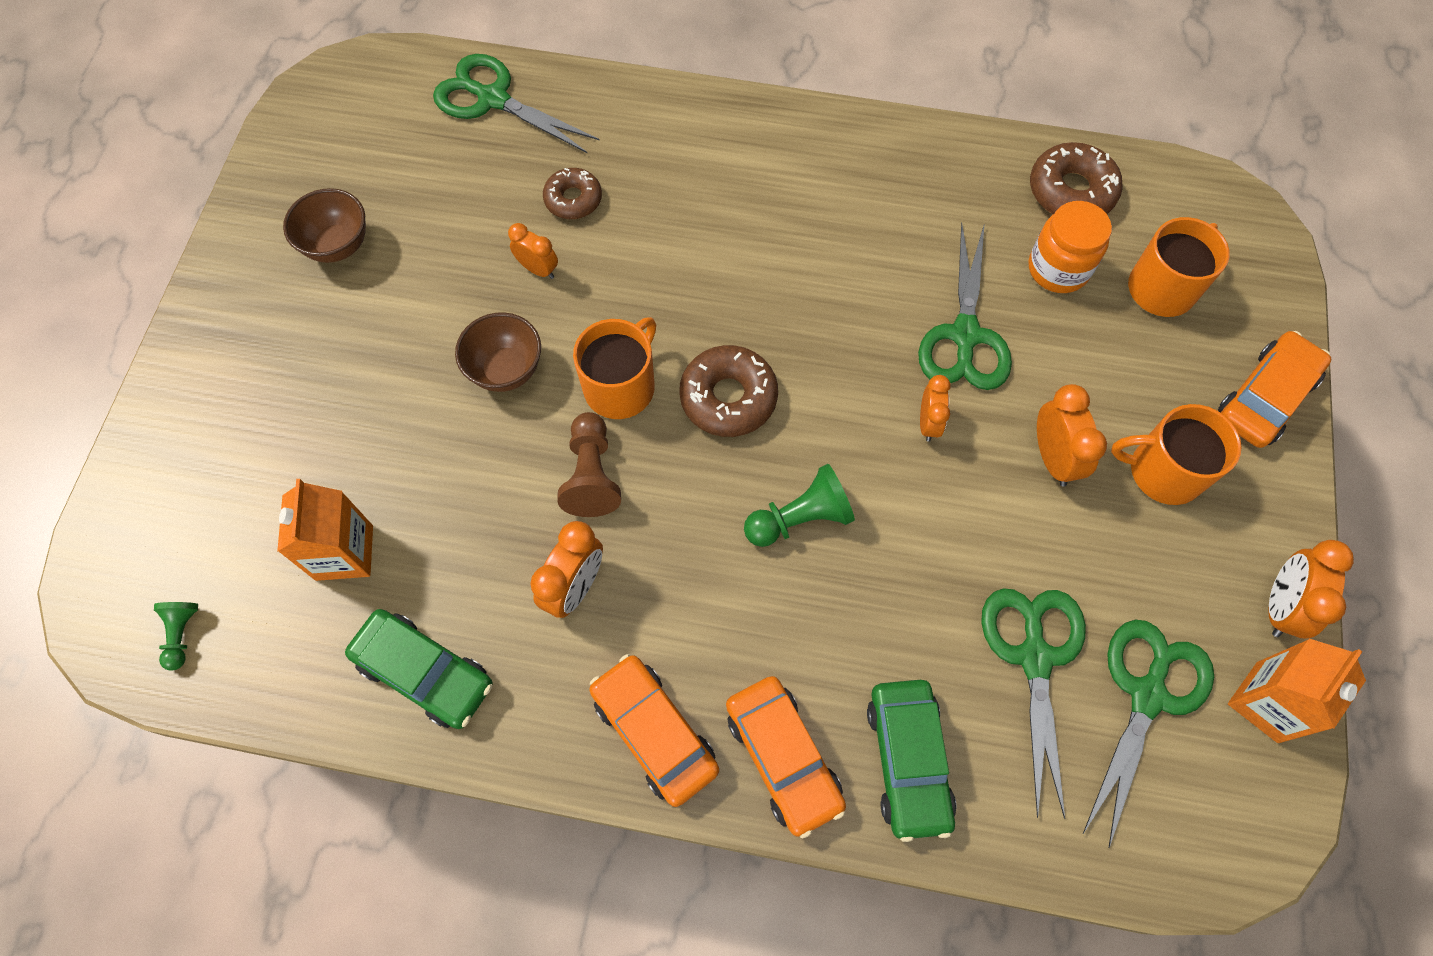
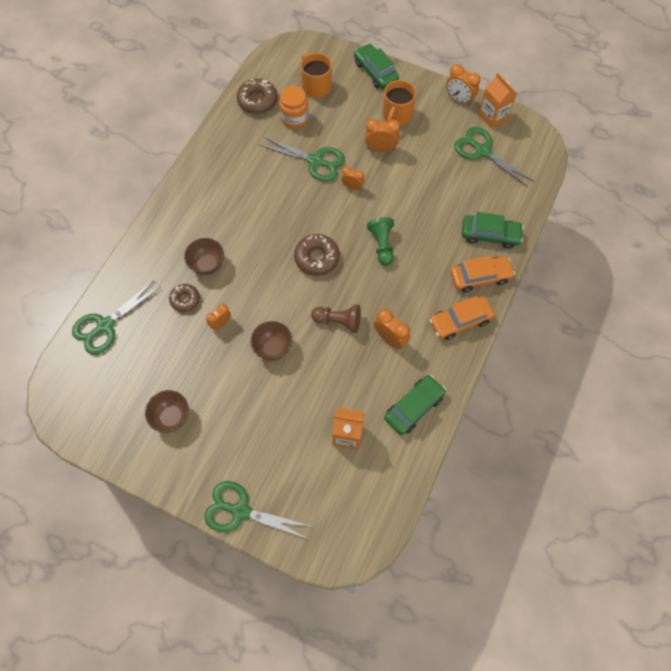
camera: 75 degrees left, 0 degrees up
(182, 634) = (369, 514): green pawn -> none
(621, 386) = (297, 300): orange mug -> none
(657, 213) = (207, 264): none -> brown bowl
(1034, 657) = (460, 181): green scissors -> green scissors (240, 511)
(1265, 397) = (375, 72): orange car -> green car

